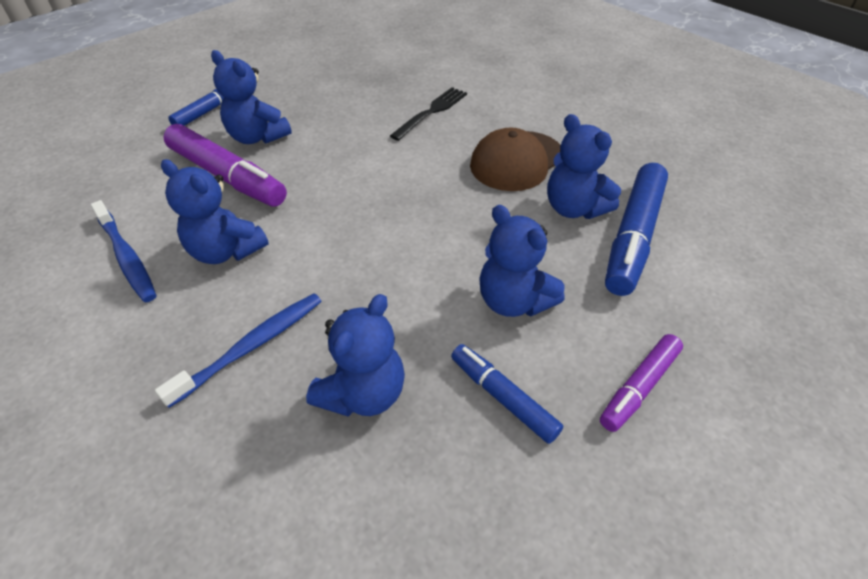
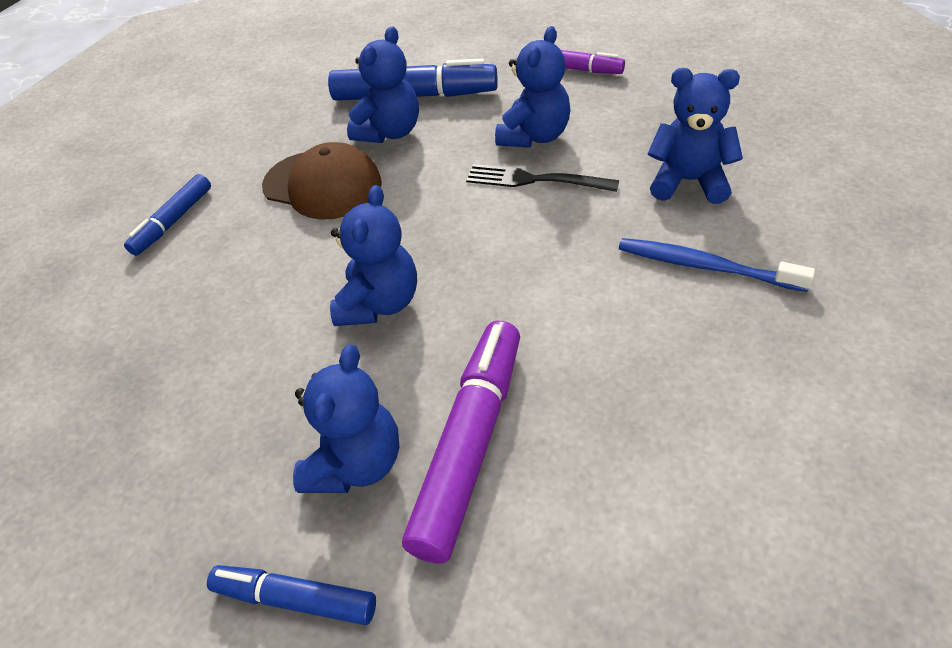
camera: 105 degrees left, 0 degrees up
(127, 257) = (685, 456): blue toothbrush -> none
(226, 251) = (607, 358): blue teddy bear -> blue teddy bear (380, 303)
(431, 112) = (229, 287): black fork -> black fork (535, 180)
(503, 397) = (633, 118): blue marker -> blue marker (173, 221)

